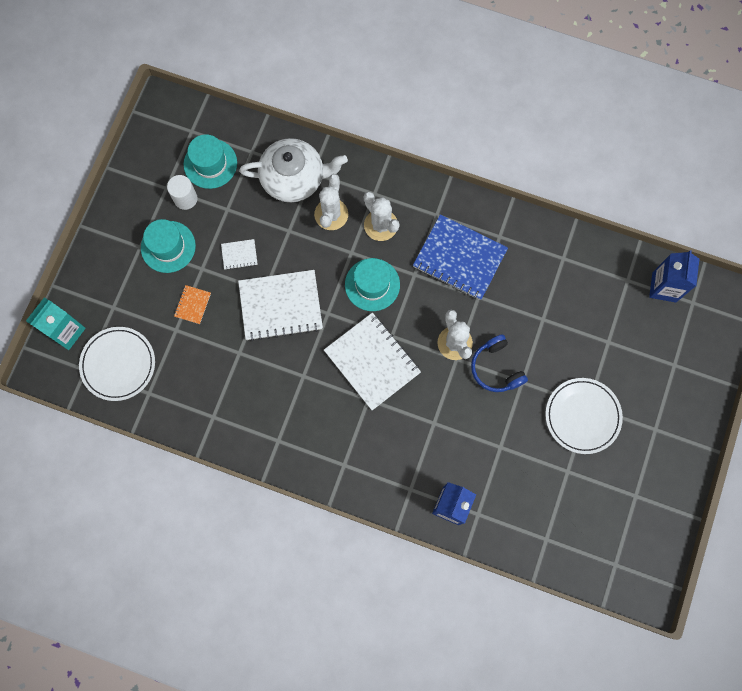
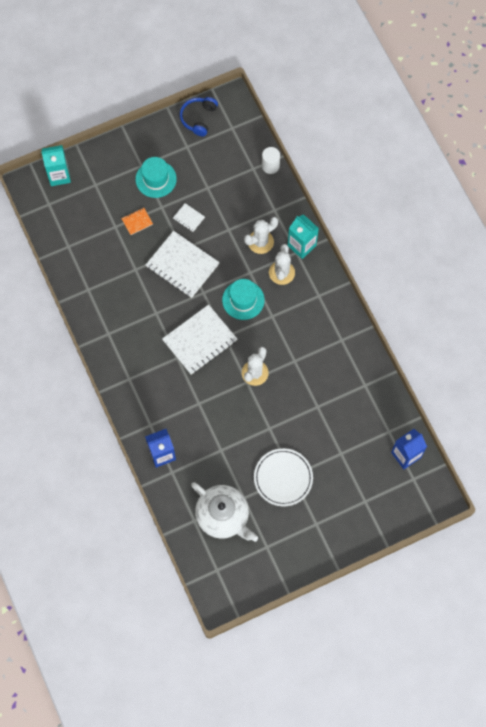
camera: 45 degrees right, 5 degrees down
(118, 364) = (68, 217): white plate -> none
(185, 199) = (191, 162): white cylinder -> white cylinder (270, 166)
(210, 163) = (224, 155): turquoise hat -> none
(294, 178) = (261, 204): white teapot -> white teapot (223, 516)
(372, 182) = (301, 245): none -> turquoise carton
(372, 362) = (200, 340): white notebook -> white notebook turned 45 degrees clockwise
(459, 258) = (306, 331): blue notebook -> none
(496, 368) = (263, 407): blue headphones -> blue headphones (198, 118)

